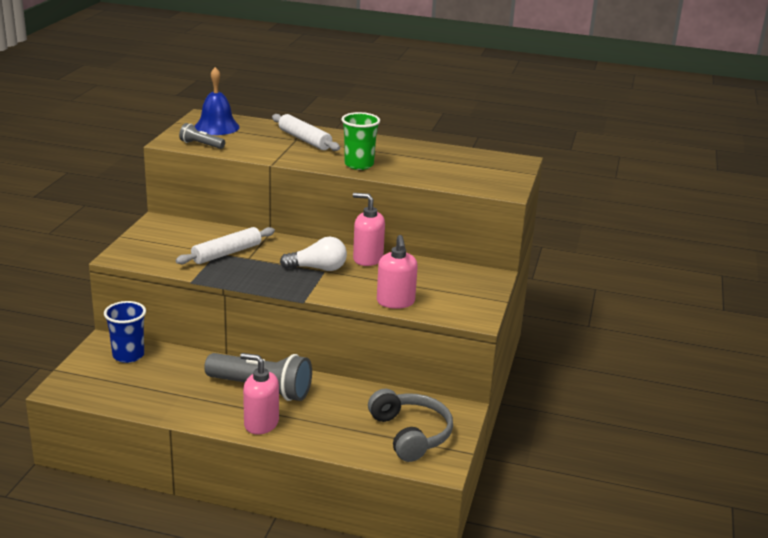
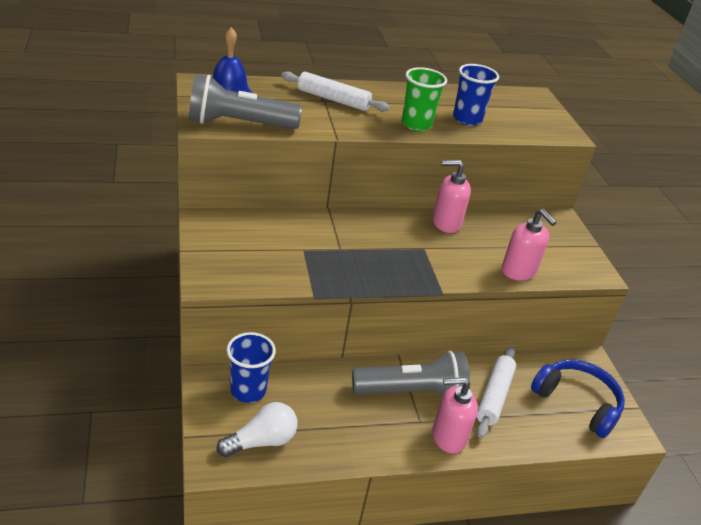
camera: 30 degrees left, 10 degrees up
(201, 145) = (239, 124): grey flashlight -> grey flashlight, size x2.06
(227, 253) = (314, 248): white rolling pin -> white rolling pin (494, 396)
(318, 268) = (415, 246): white light bulb -> white light bulb (261, 441)
(410, 434) = (577, 403): grey headphones -> blue headphones
(415, 168) = (467, 119): none -> blue cup

